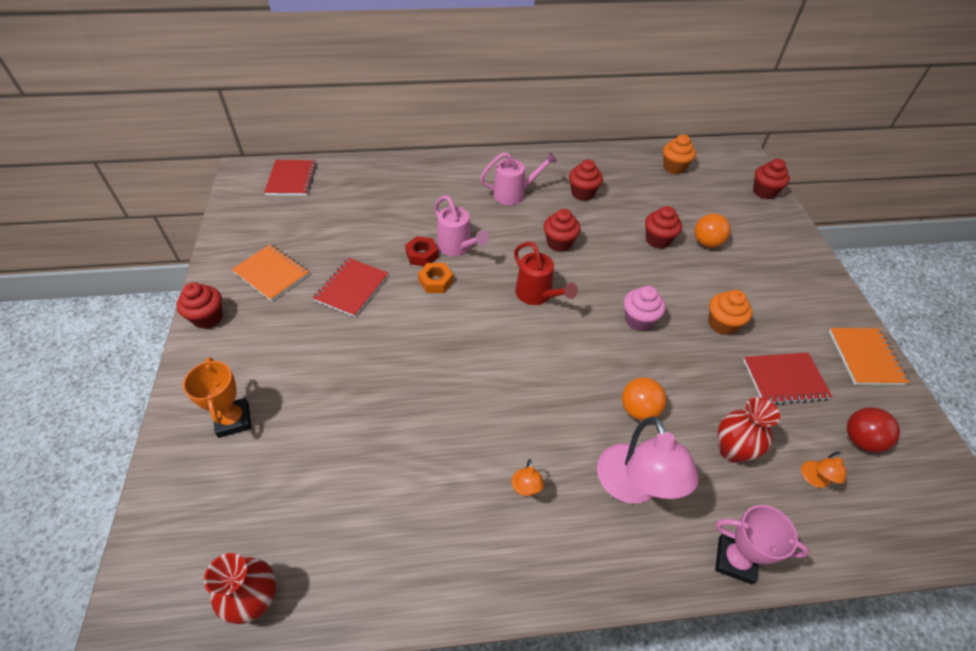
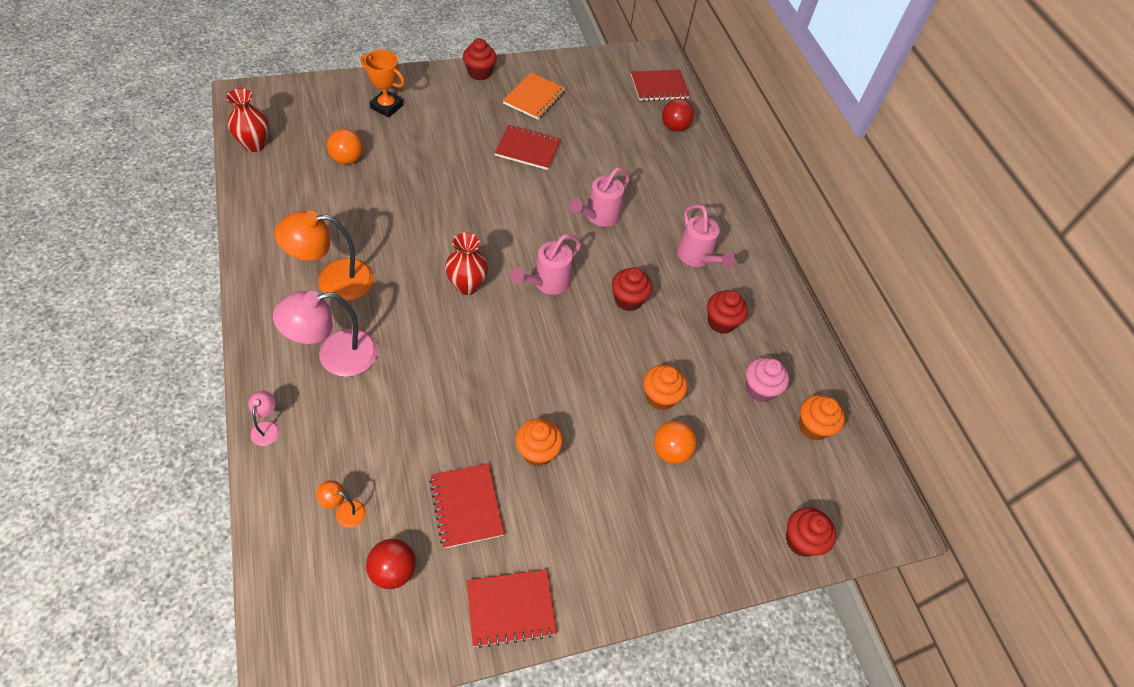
camera: 75 degrees right, 5 degrees up
(233, 420) = (387, 106): orange trophy -> orange trophy turned 60 degrees clockwise
(352, 179) = (674, 127): none -> red ball
(422, 255) = (581, 191): red nut -> none
(436, 281) = (548, 204): orange nut -> none
(526, 488) = (333, 280): orange lamp -> orange lamp, size x2.21
(537, 295) = (547, 282): red watering can -> pink watering can
(638, 320) = (529, 370): pink cupcake -> pink cupcake (759, 389)
(638, 409) = (416, 364): orange ball -> orange ball (347, 159)
(658, 240) = (660, 397): red cupcake -> orange cupcake
(732, 450) = (375, 440): red vase -> red vase (467, 285)
(735, 560) = (267, 427): pink trophy -> pink lamp
(865, 357) = (511, 608): orange notebook -> red notebook

